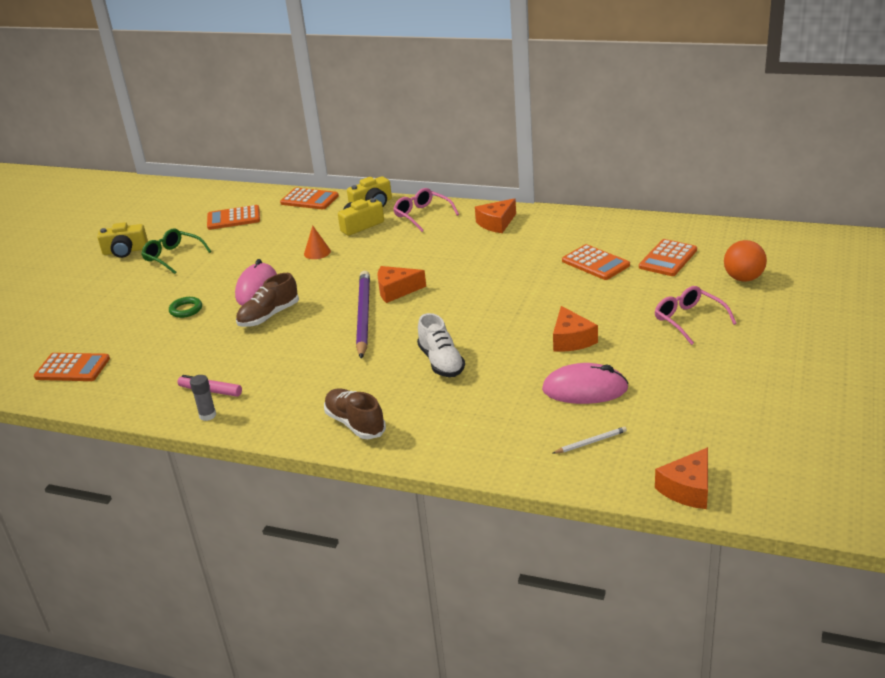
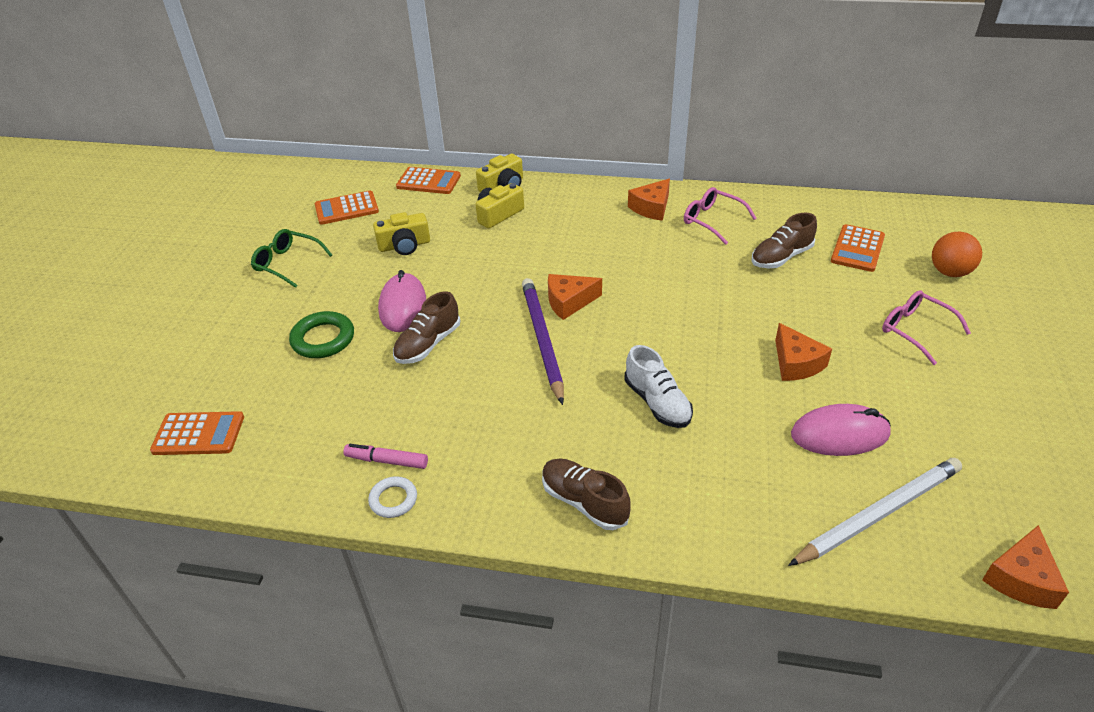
camera: 10 degrees left, 10 degrees up
(125, 251) = (226, 257): yellow camera -> yellow camera (404, 245)
(186, 310) = (323, 339): green ring -> green ring, size x1.61
(207, 415) = (393, 499): grey glue stick -> white ring
(317, 252) = (459, 252): orange cone -> none
(422, 215) = (564, 199): pink glasses -> pink glasses (712, 220)
(591, 442) = (878, 513): white pencil -> white pencil, size x2.35
(595, 263) = (781, 257): orange calculator -> brown shoe

